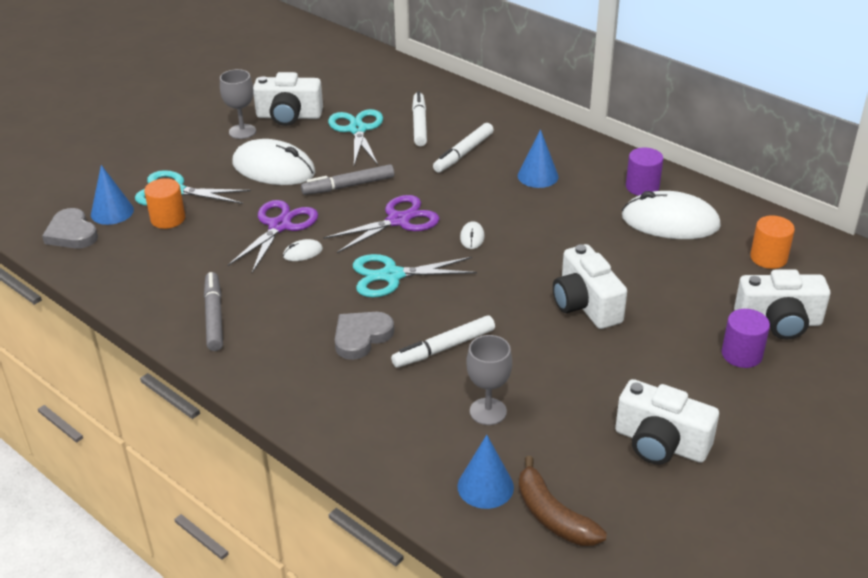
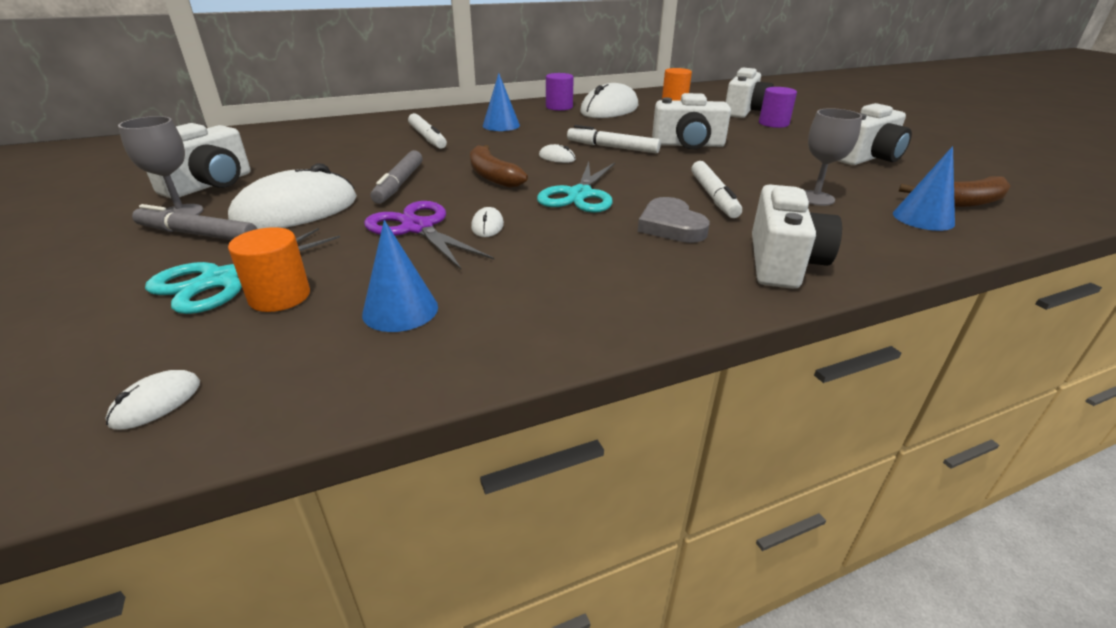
camera: 65 degrees left, 5 degrees down
(72, 233) = (156, 402): grey heart -> white mouse
(112, 212) = (171, 344): blue cone -> blue cone (400, 310)
(214, 316) = (558, 302): grey marker -> grey marker (197, 234)
(330, 405) = (782, 262): none -> white camera
(357, 130) = (308, 163): turquoise scissors -> none
(398, 220) = (492, 176): purple scissors -> brown banana
(419, 124) = (351, 142): white marker -> white marker (612, 147)

